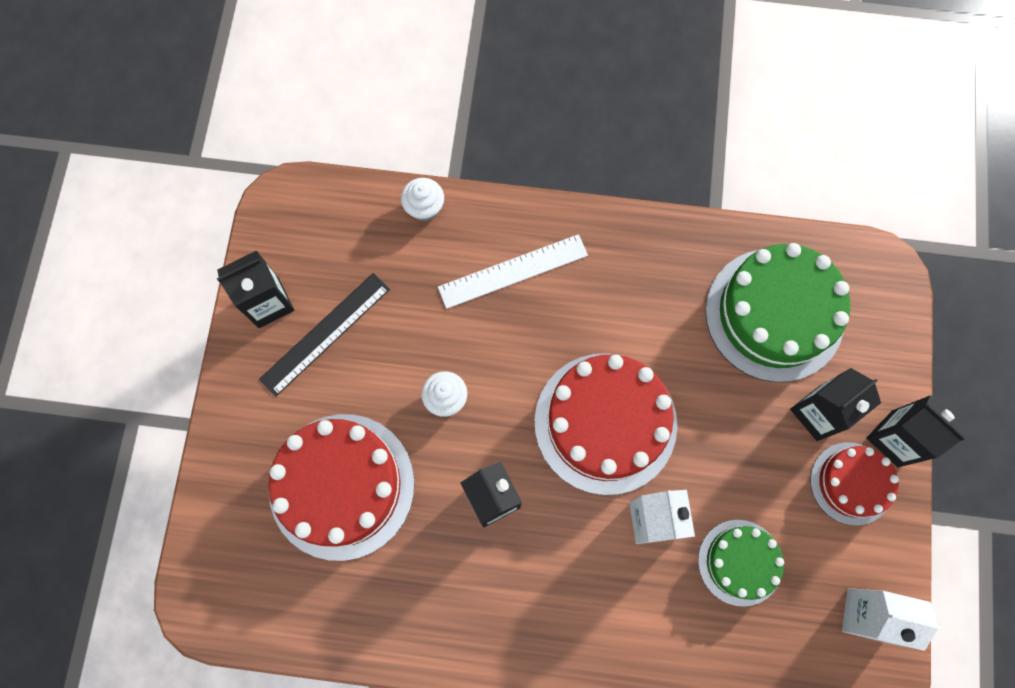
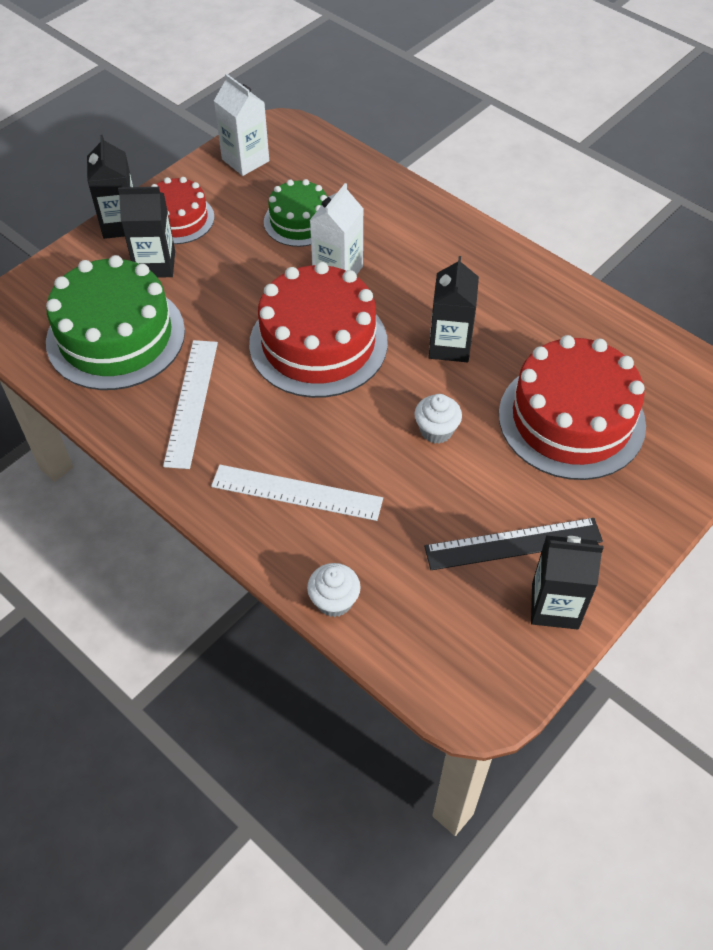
camera: 145 degrees left, 20 degrees down
(656, 295) = (192, 402): none -> white ruler

